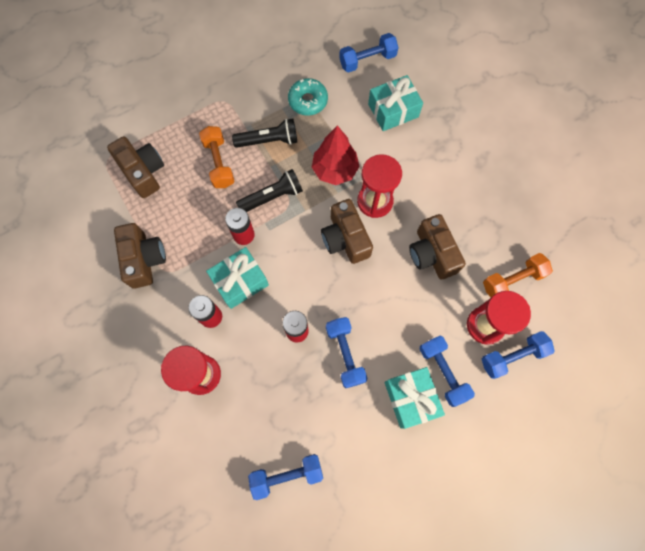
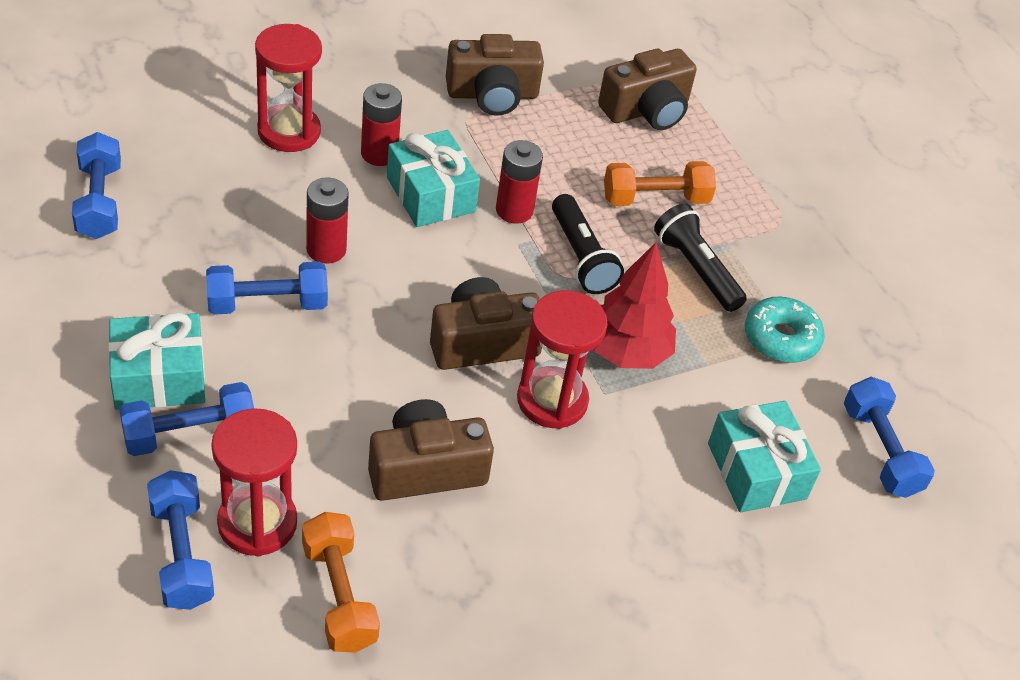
camera: 90 degrees right, 25 degrees down
(269, 140) = (696, 269): black flashlight -> black flashlight turned 150 degrees clockwise

